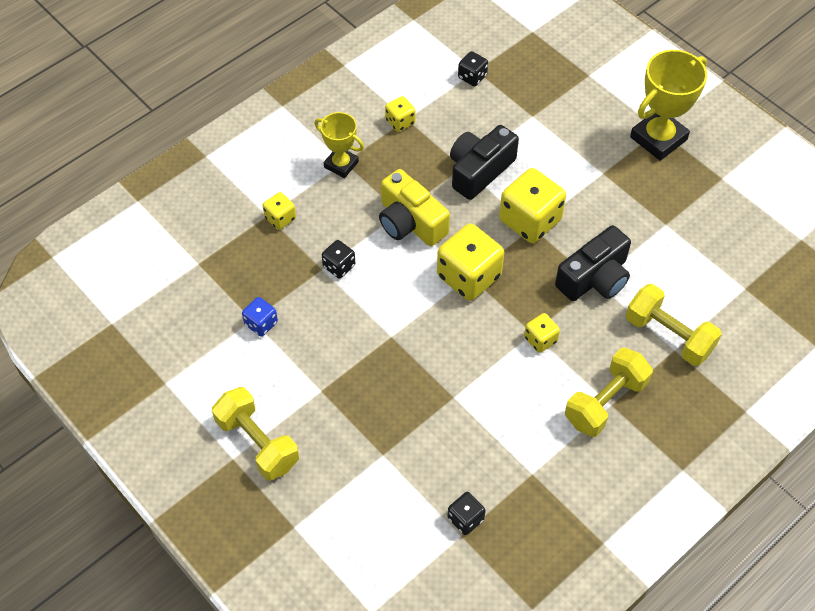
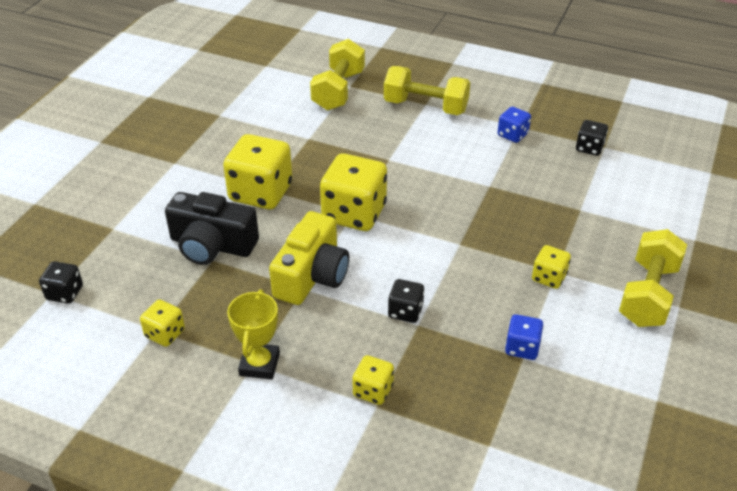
camera: 115 degrees left, 15 degrees down
(520, 458) = (512, 135): none -> blue dice
(540, 339) = (392, 153): yellow dice -> yellow dice (549, 277)
(594, 278) = (305, 139): black camera -> none
(658, 138) = (113, 139): yellow trophy -> none

